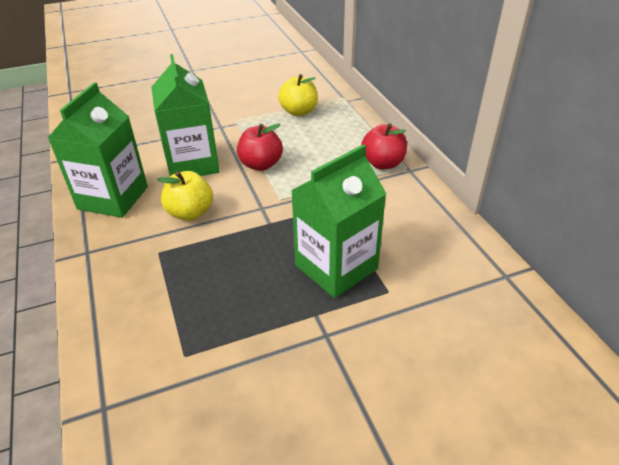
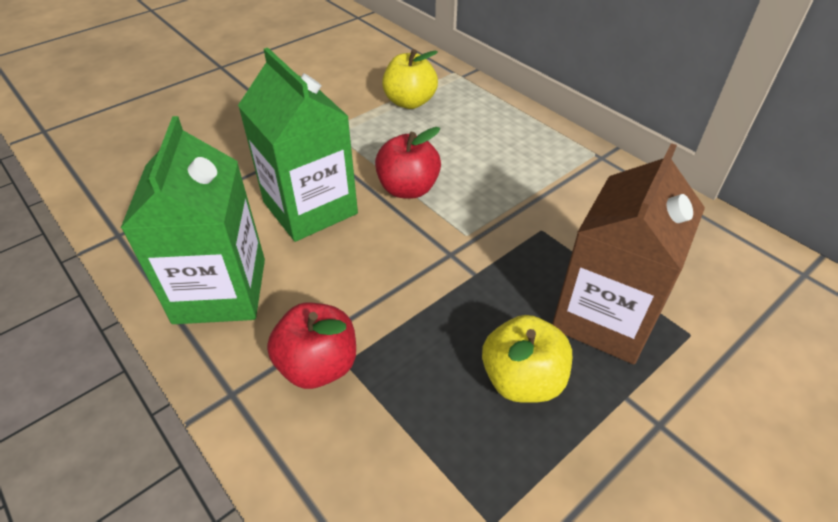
camera: 20 degrees left, 5 degrees up
(190, 213) = (354, 286): yellow apple -> yellow apple (522, 380)
(336, 267) = (605, 317): green carton -> brown carton
(383, 163) = (563, 154): red apple -> red apple (318, 365)

